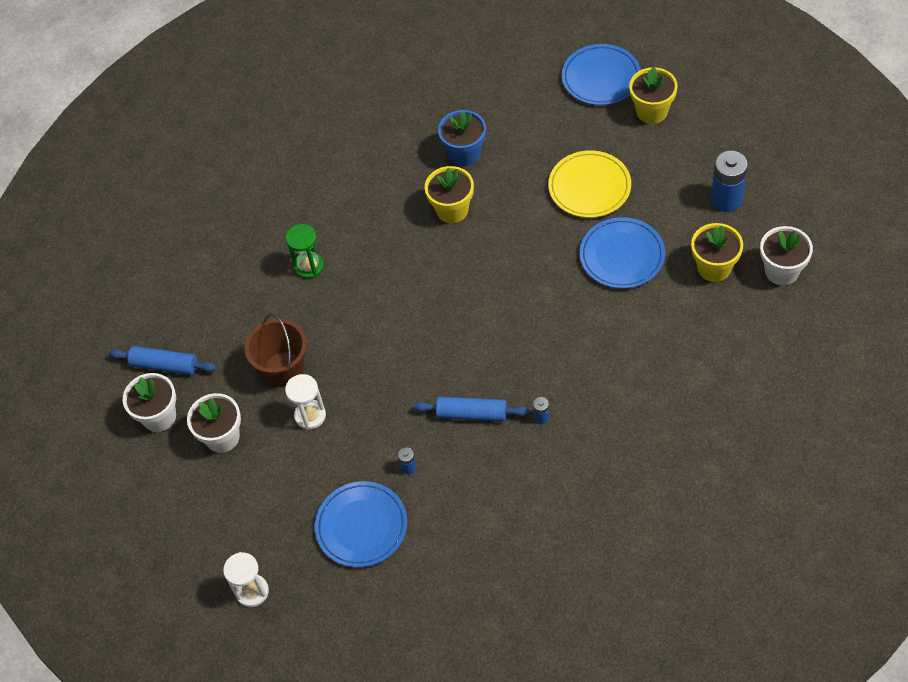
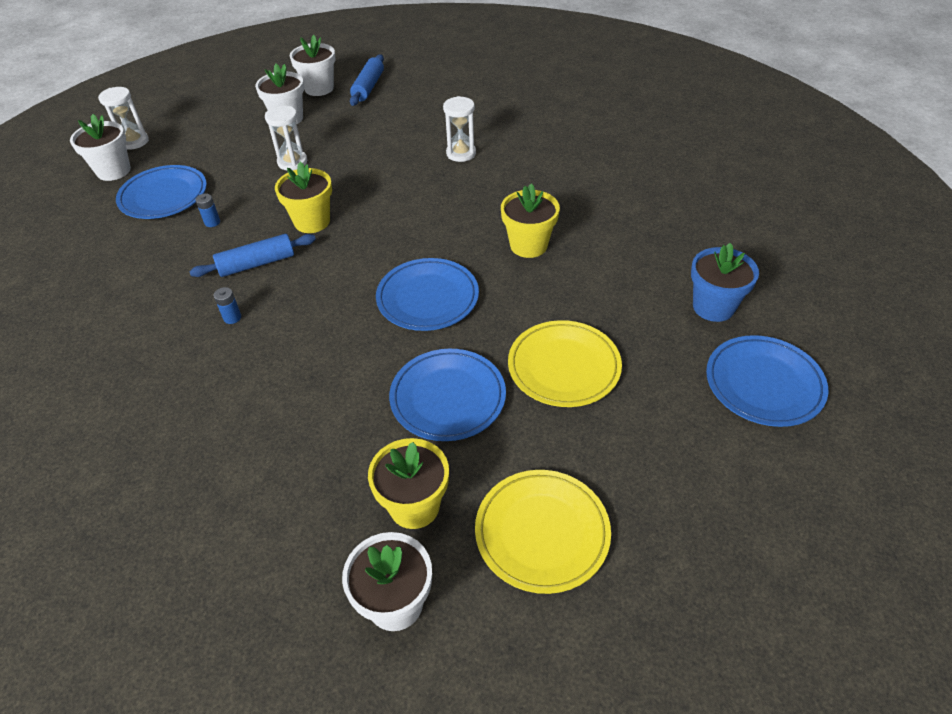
camera: 85 degrees right, 10 degrees down
(283, 369) = (347, 145): brown bucket -> none
(309, 267) = (461, 153): green hourglass -> white hourglass
(310, 594) = (113, 171): none -> white flower pot
(464, 153) = (612, 253): blue flower pot -> blue flower pot (713, 307)
(471, 414) = (257, 264): blue rolling pin -> blue rolling pin turned 60 degrees clockwise
(517, 277) = (427, 298): none -> blue plate
(652, 111) = (710, 442): yellow flower pot -> yellow flower pot (312, 221)
(726, 199) = (542, 532): blue battery -> yellow plate

